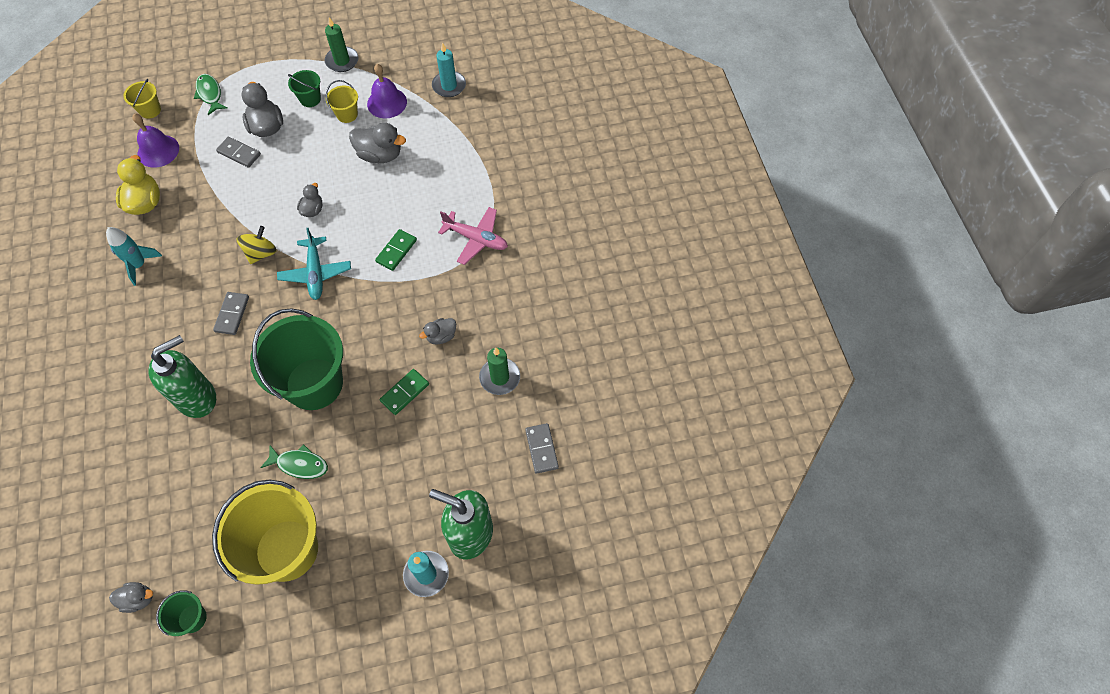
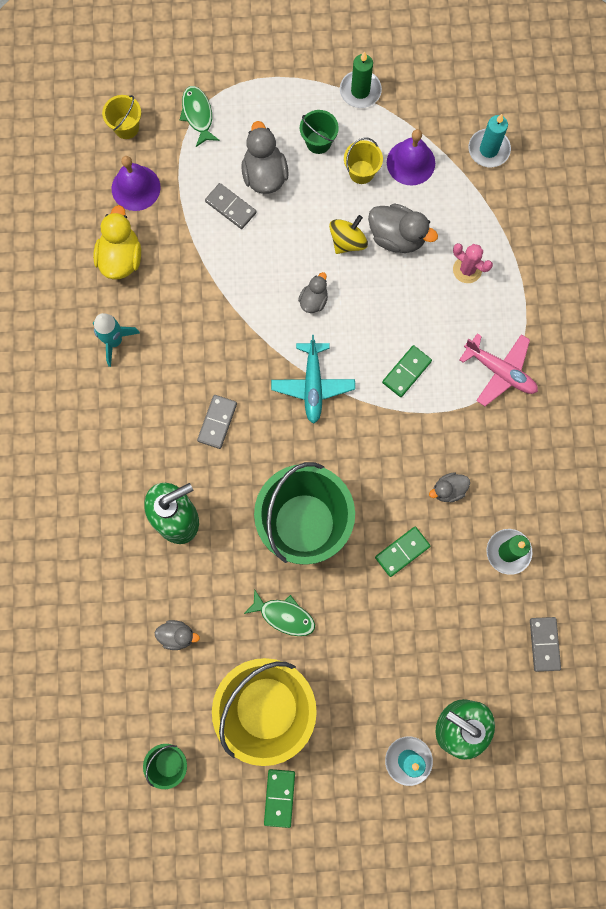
camera: 10 degrees right, 15 degrees up
(138, 599) = (115, 733): grey duck -> grey duck (177, 635)
(261, 253) = (252, 348): yellow spinning top -> yellow spinning top (347, 241)
(303, 632) = (279, 797): none -> green domino
(440, 170) = (467, 269): none -> pink cactus

